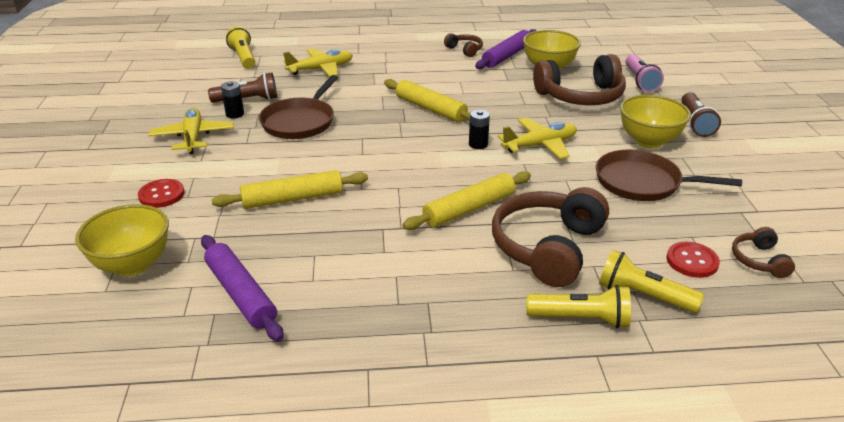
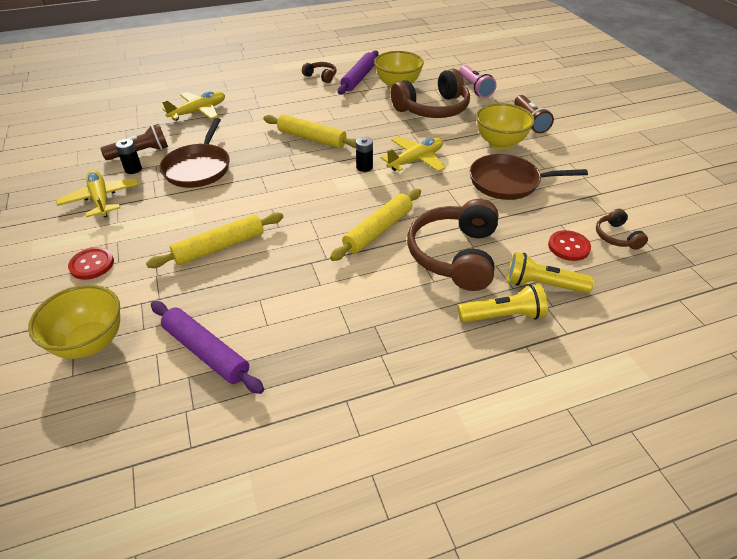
camera: 15 degrees left, 10 degrees up
(243, 57) = (120, 109): yellow flashlight -> none

